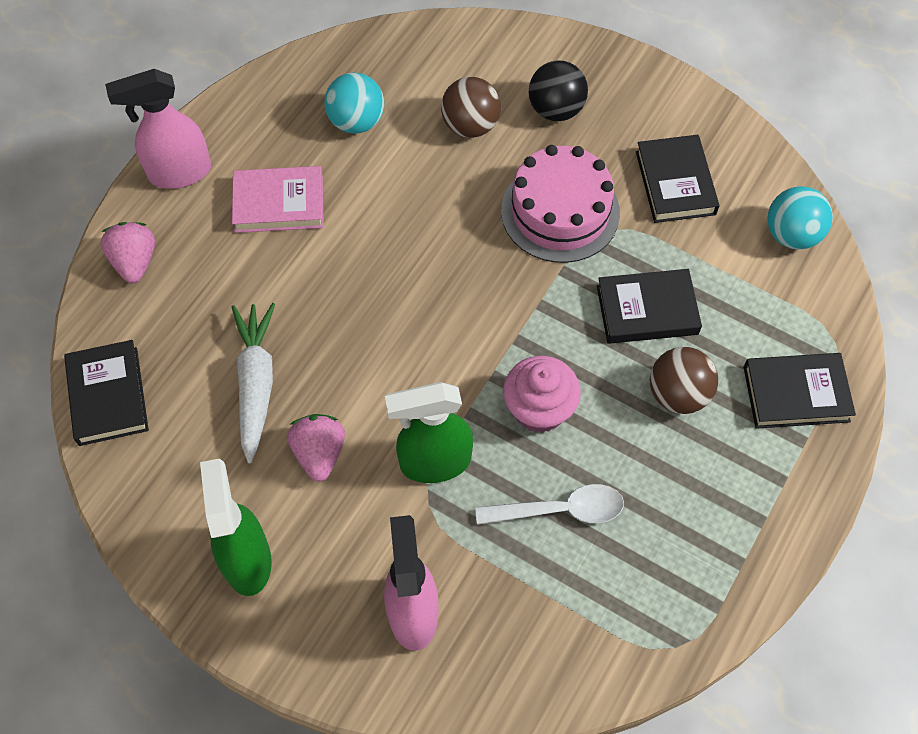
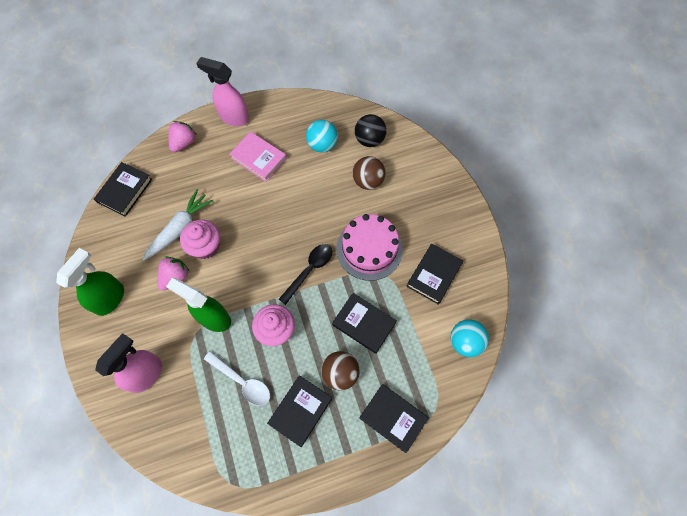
camera: 40 degrees right, 5 degrees up
(322, 378) = (205, 246): none -> pink cupcake
(506, 298) = (309, 270): none -> black spoon
(556, 109) = (412, 201): black ball -> black ball (369, 140)
(674, 481) = (300, 411): none -> black book

